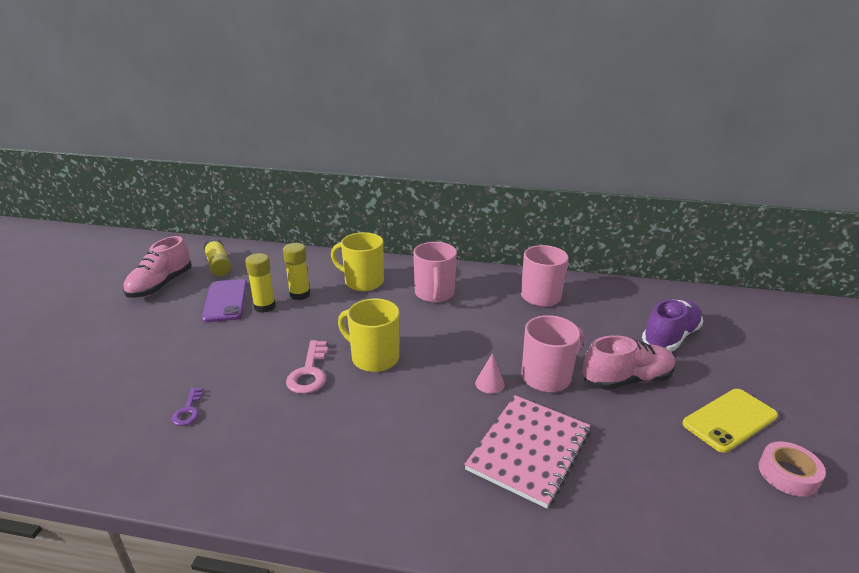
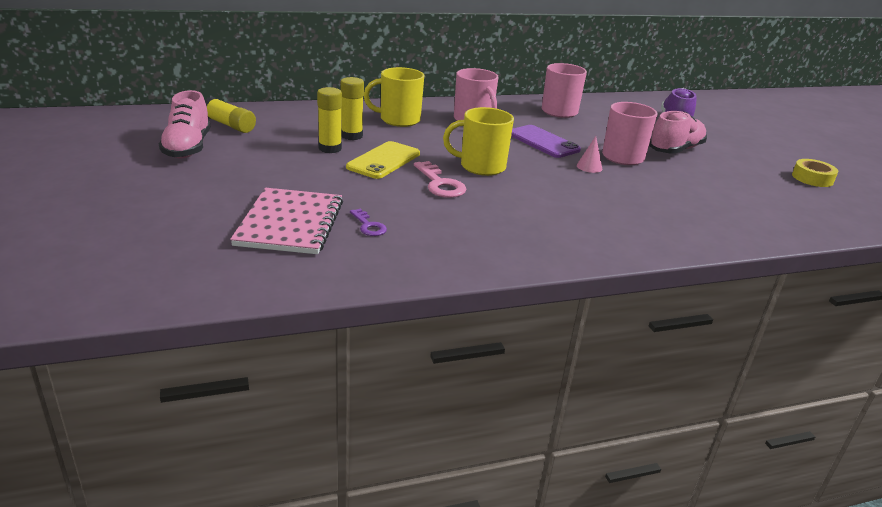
camera: 30 degrees left, 0 degrees up
(225, 301) = (282, 150): purple phone -> purple phone (543, 142)
(529, 450) = (661, 196): pink notebook -> pink notebook (290, 223)
(729, 420) = (756, 159): yellow phone -> yellow phone (384, 160)
(788, 474) = (812, 178): pink tape -> yellow tape

